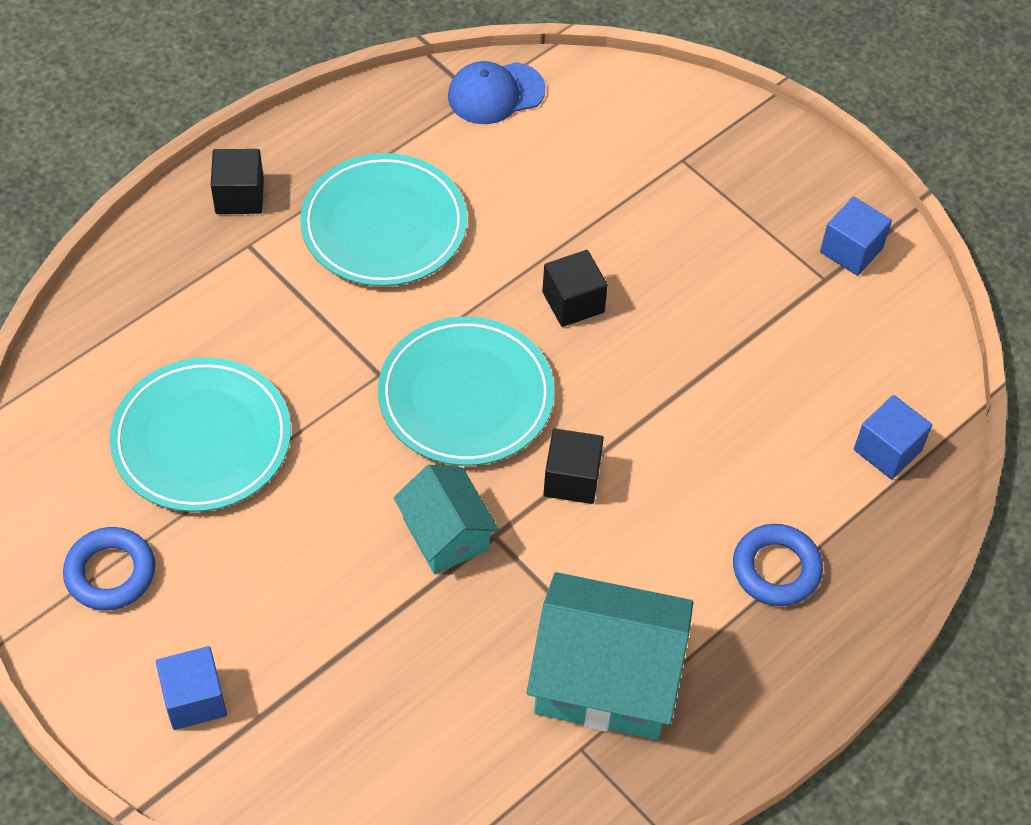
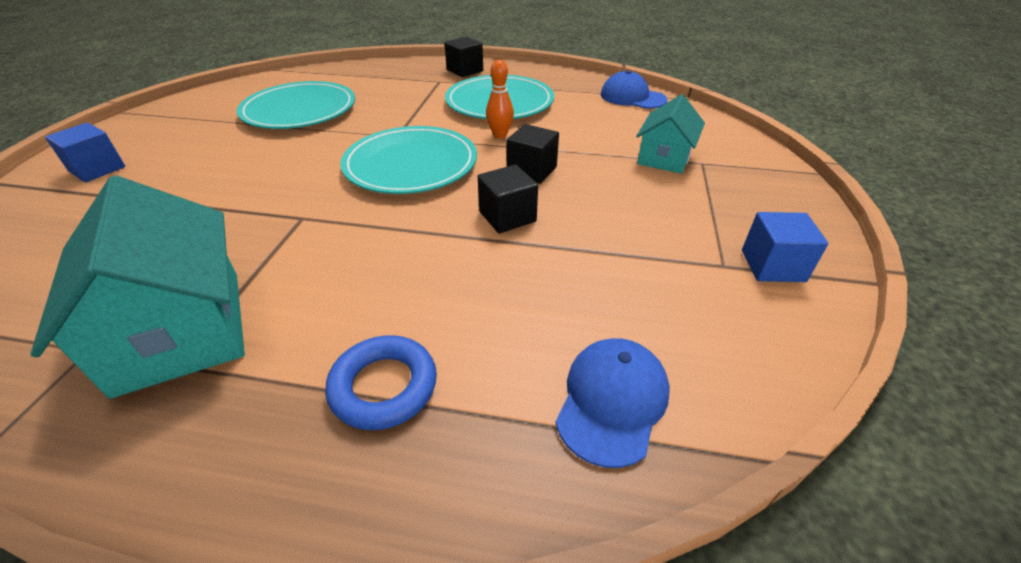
camera: 55 degrees right, 15 degrees down
(110, 573) = (187, 120): blue ring -> none
(446, 534) = (288, 199): turquoise house -> turquoise house (664, 157)
(470, 279) = (500, 135): none -> orange bowling pin
(572, 479) = (382, 228): black cube -> black cube (507, 216)
(887, 450) = (612, 401): blue cube -> blue cap

